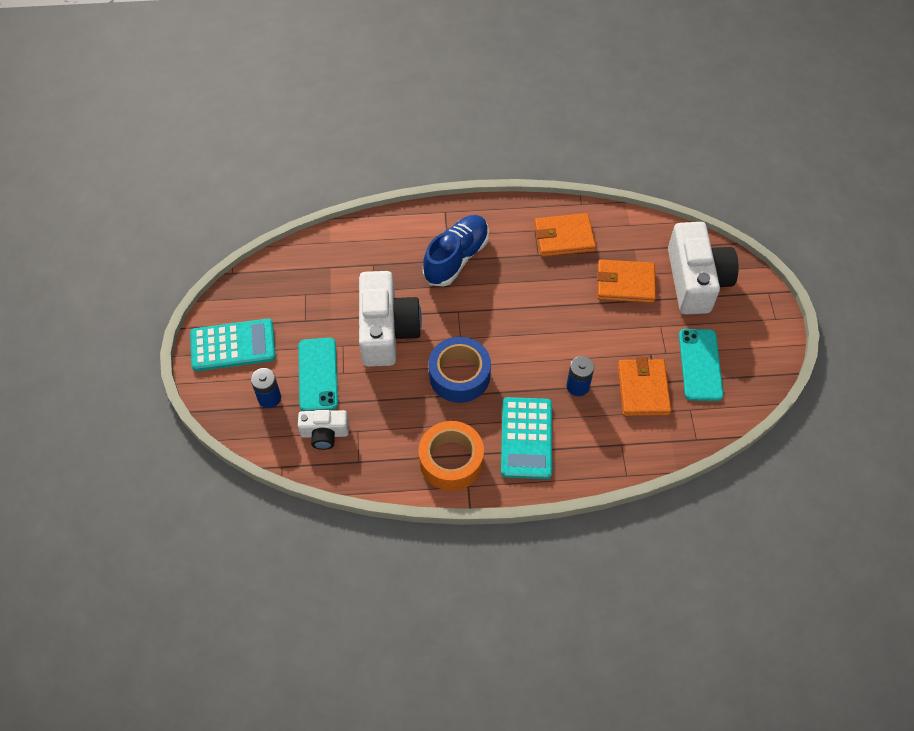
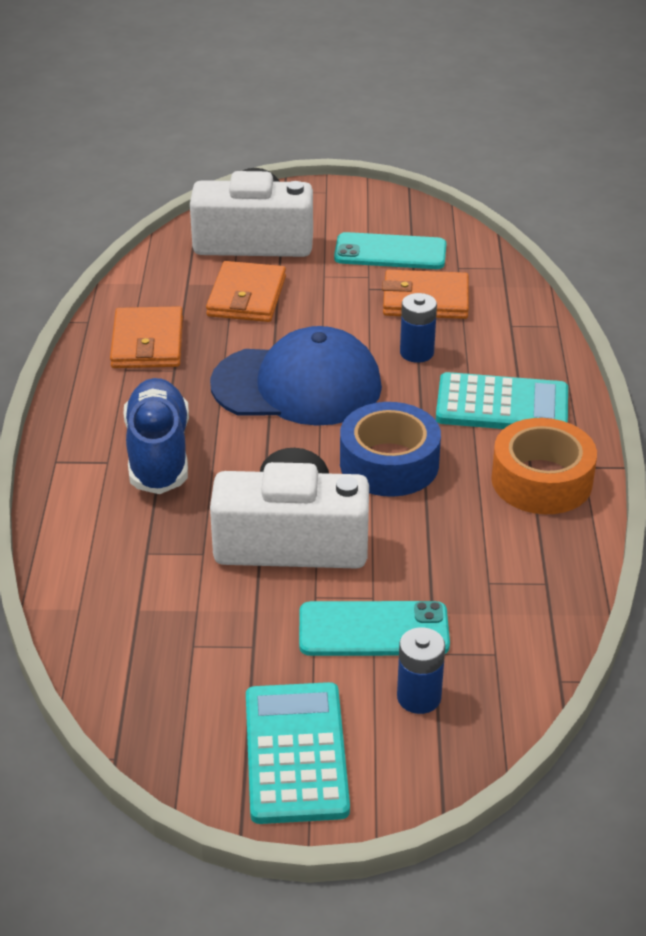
camera: 85 degrees left, 20 degrees down
(324, 433) = (494, 623): white camera -> none
(456, 258) = (158, 454): blue shoe -> blue shoe turned 45 degrees clockwise
(531, 321) = (297, 385): none -> blue cap

